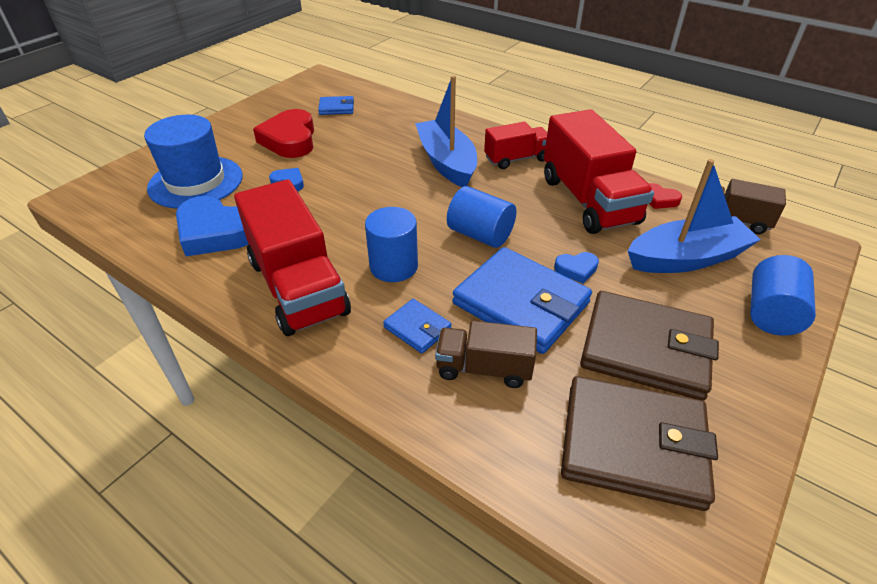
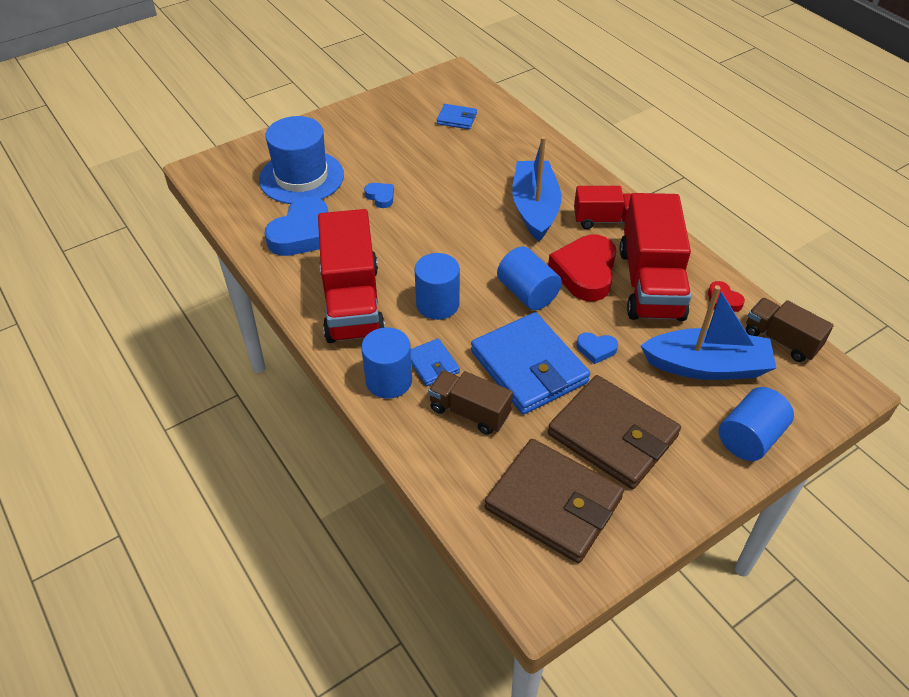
camera: 20 degrees right, 5 degrees up
(215, 232) = (303, 233): blue heart -> blue heart turned 105 degrees counterclockwise
(290, 140) = (398, 148): red heart -> red heart (585, 272)
(375, 359) = (389, 380): none -> blue cylinder

